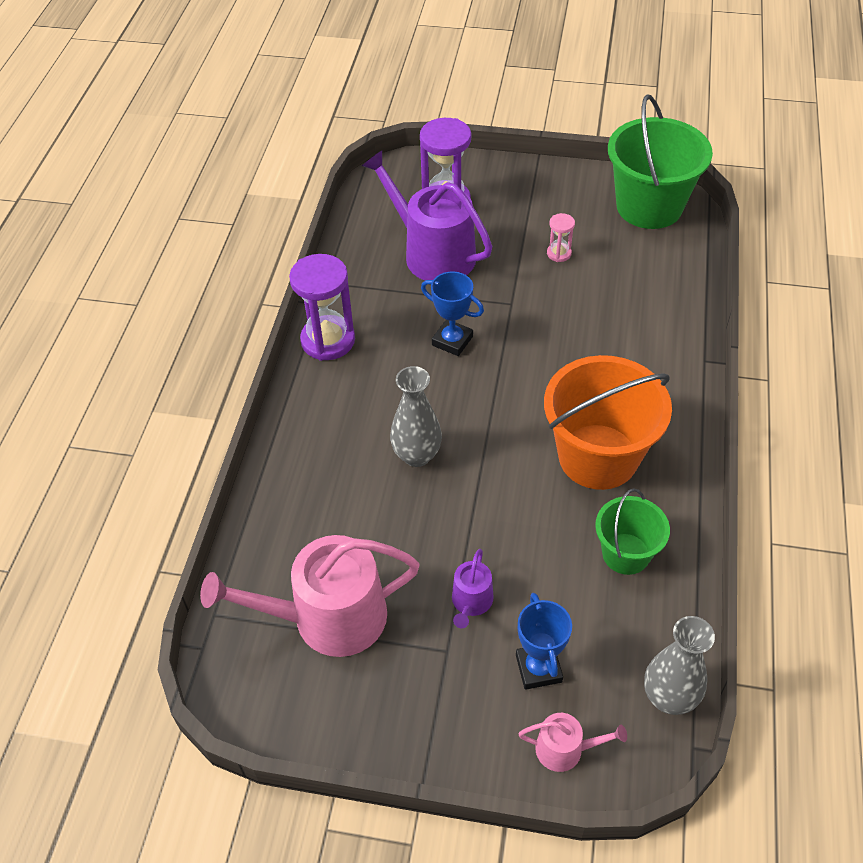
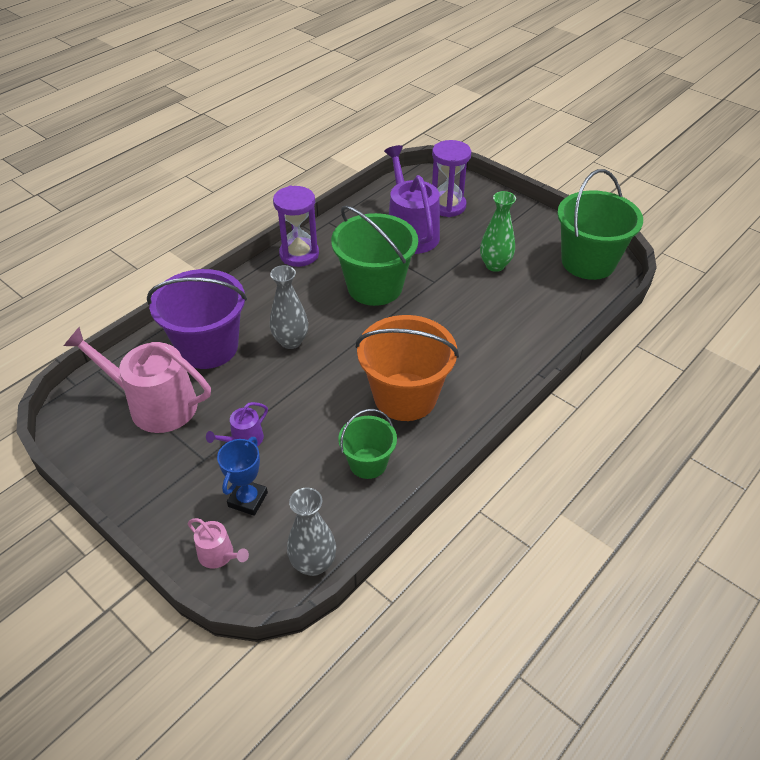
camera: 30 degrees right, 5 degrees down
(325, 512) = (208, 347): none -> purple bucket
(452, 341) = (375, 287): blue trophy -> green bucket
(559, 253) = (495, 265): pink hourglass -> green vase

